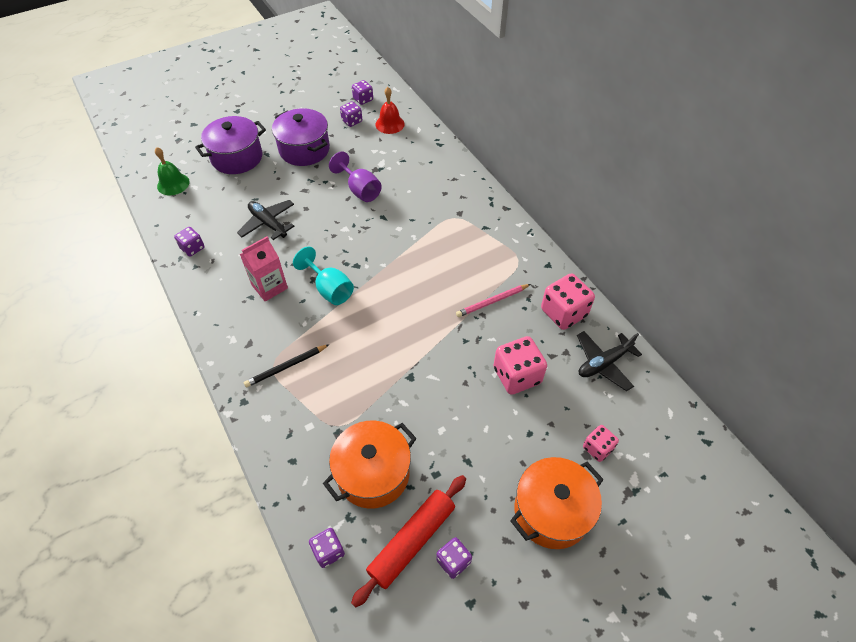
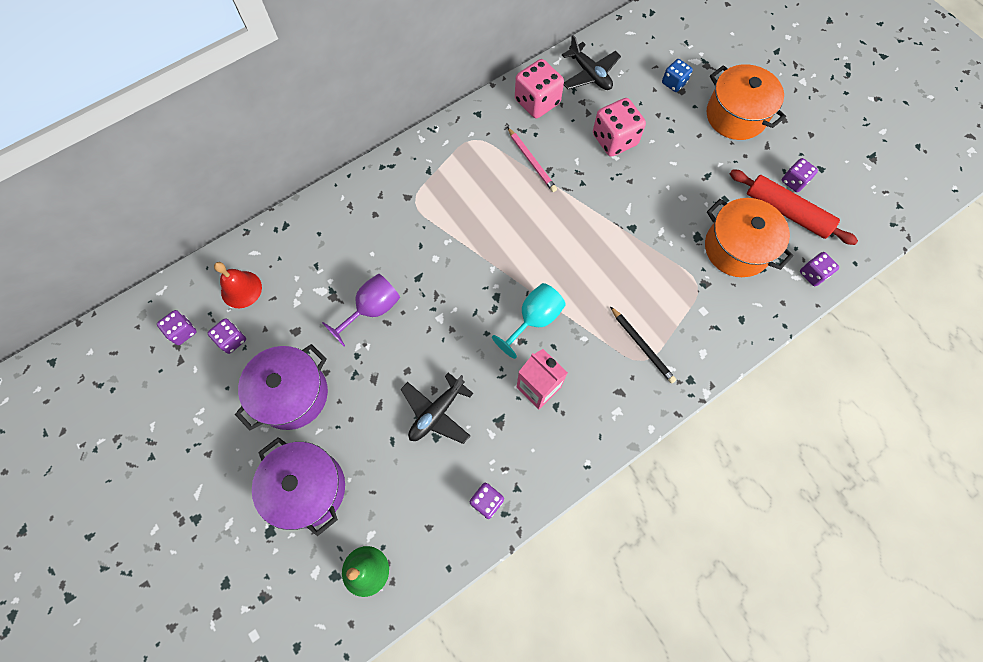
camera: 95 degrees left, 15 degrees up
(597, 448) = (674, 83): pink dice -> blue dice

